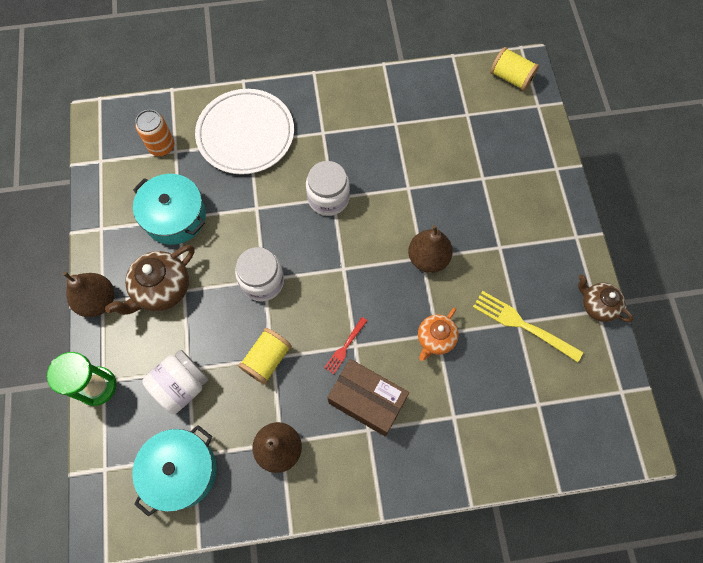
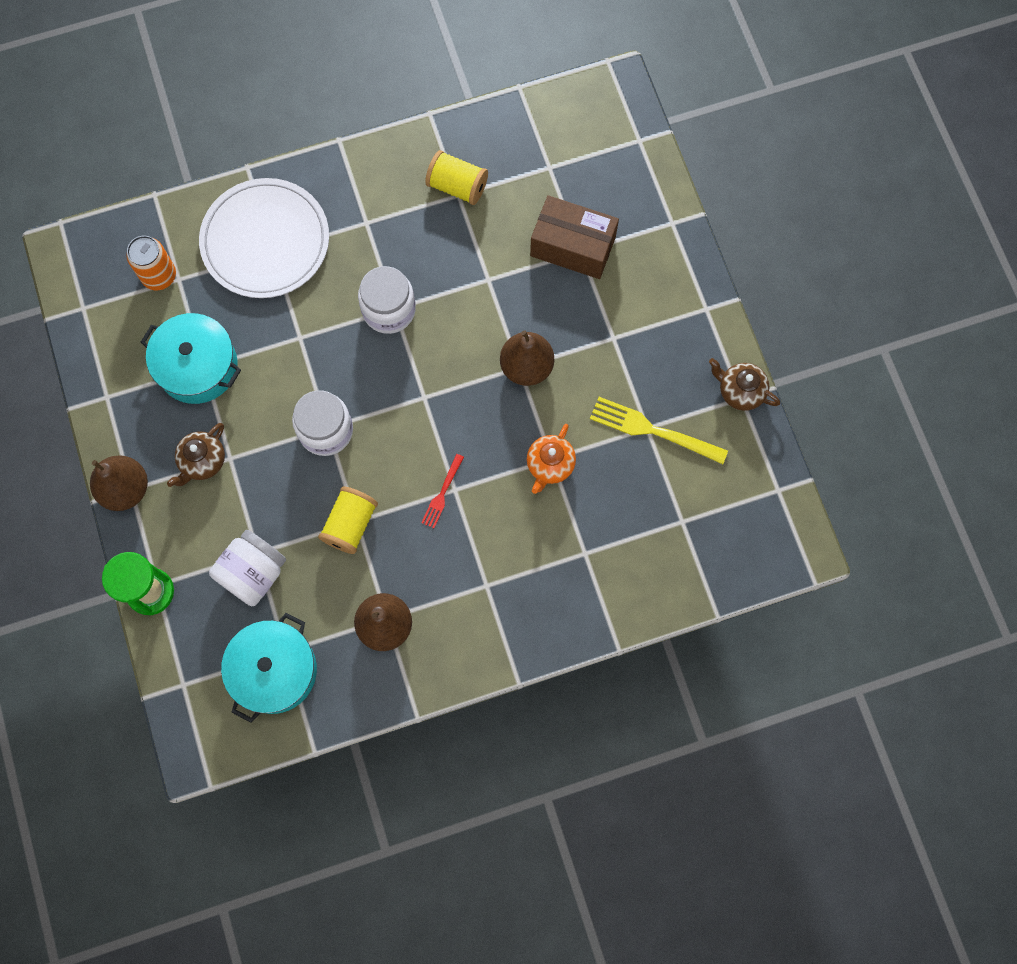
camera: 10 degrees left, 5 degrees up
(162, 289) = (202, 462): brown teapot -> brown teapot, size x0.65
(367, 401) = (479, 552): brown box -> brown box (573, 246)
(511, 78) = (600, 107): yellow spool -> yellow spool (457, 186)

